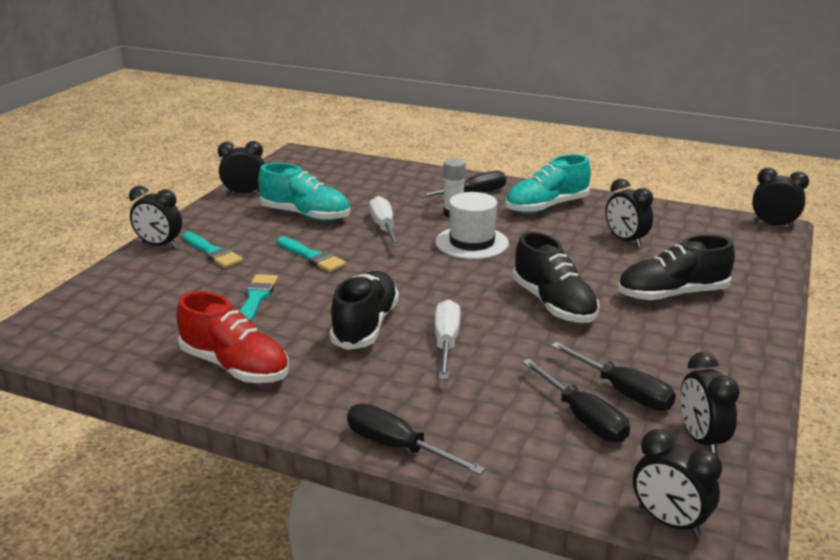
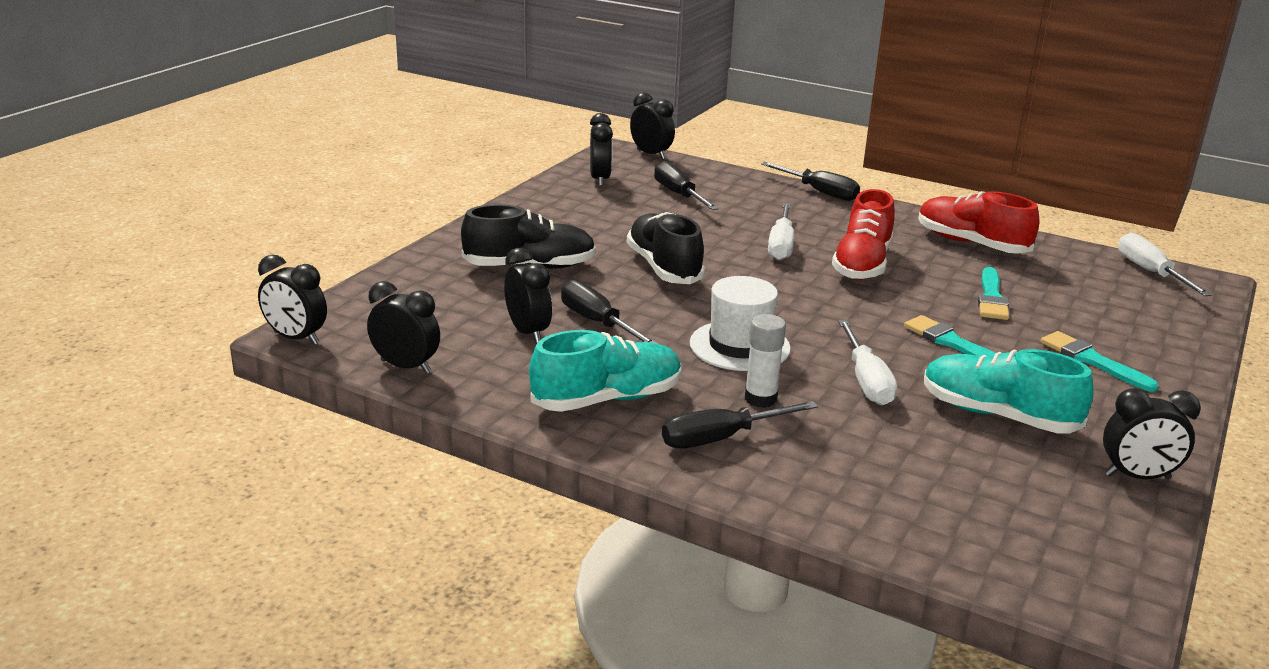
camera: 175 degrees left, 0 degrees up
(66, 344) = (1150, 272): none -> white screwdriver
(159, 245) = (1177, 378): black clock -> black clock (406, 366)
(365, 326) = (862, 264): black shoe -> red shoe
(623, 392) = (638, 205): black screwdriver -> black screwdriver (597, 322)

